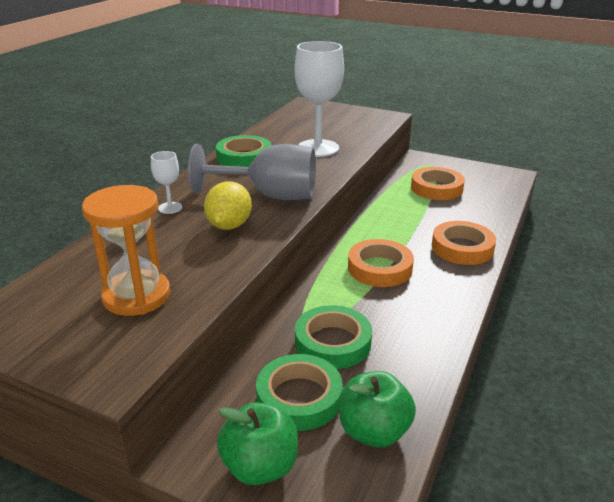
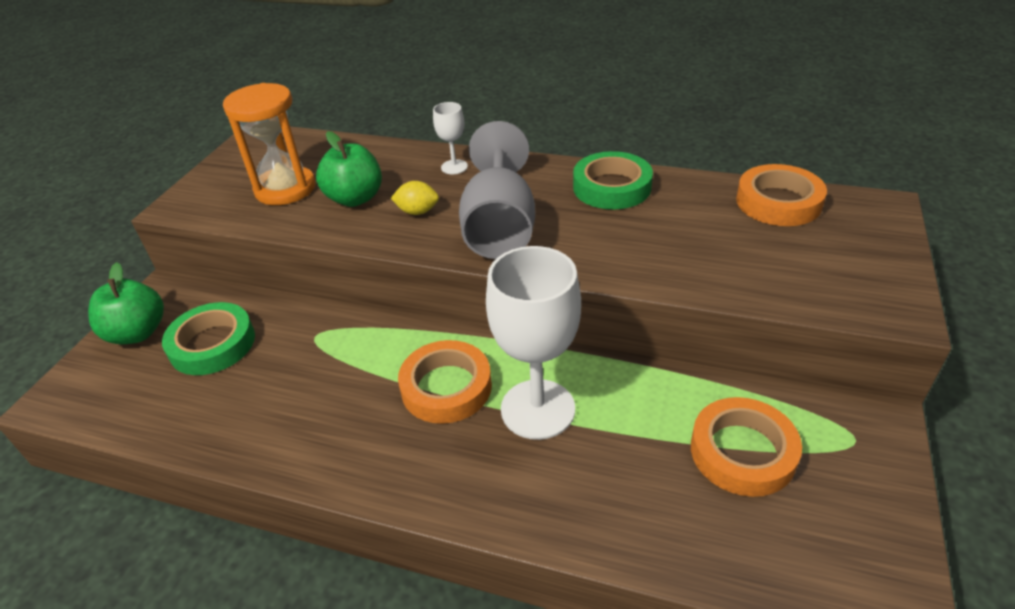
camera: 85 degrees right, 10 degrees up
(229, 225) = (417, 211): yellow lemon -> yellow lemon, size x0.63
(318, 148) = (678, 245): white goblet -> white goblet (537, 409)
(332, 342) = (291, 358): green tape -> none
(374, 431) = (153, 402): green apple -> green apple (355, 198)
(462, 248) = (521, 488): orange tape -> orange tape (778, 202)

